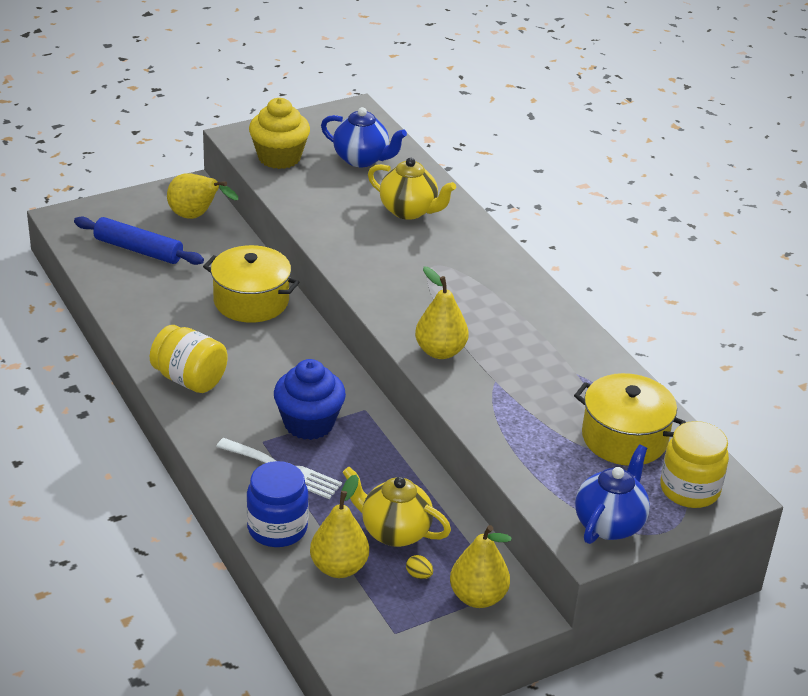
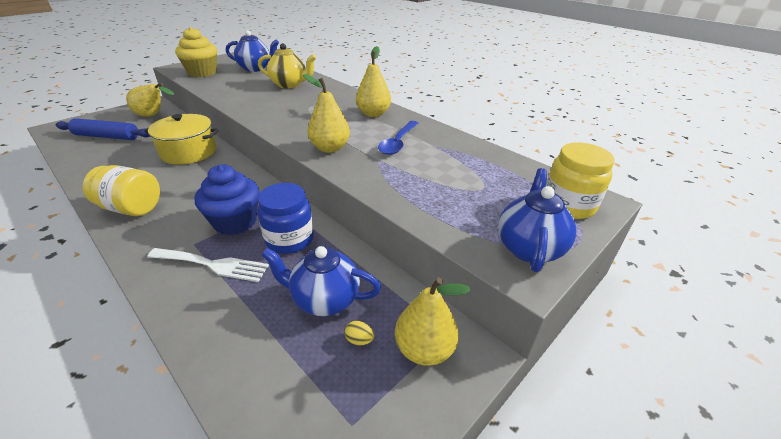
camera: 15 degrees left, 0 degrees up
(277, 528) = (206, 324): blue jar -> blue jar (289, 239)
(339, 567) = (275, 353): yellow pear -> yellow pear (373, 114)
(394, 532) = (324, 299): yellow teapot -> blue teapot
(530, 359) = (397, 143): none -> blue spoon
(624, 438) = (493, 179): yellow pot -> none

